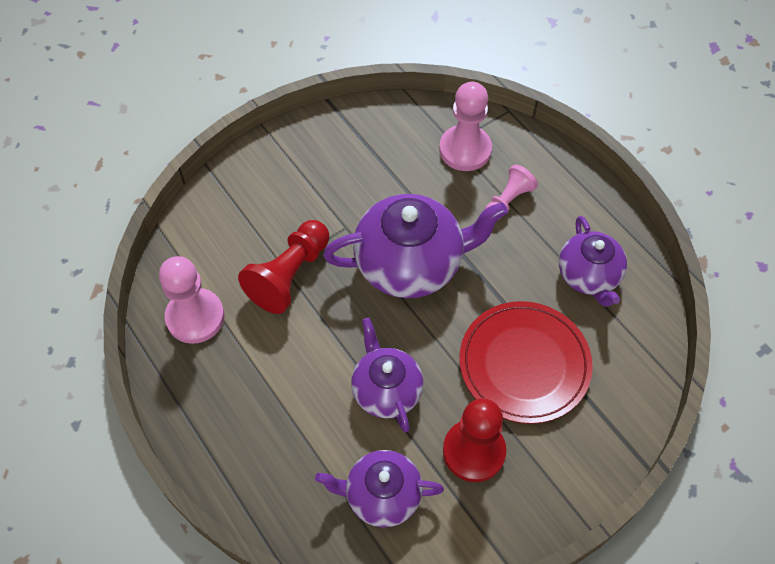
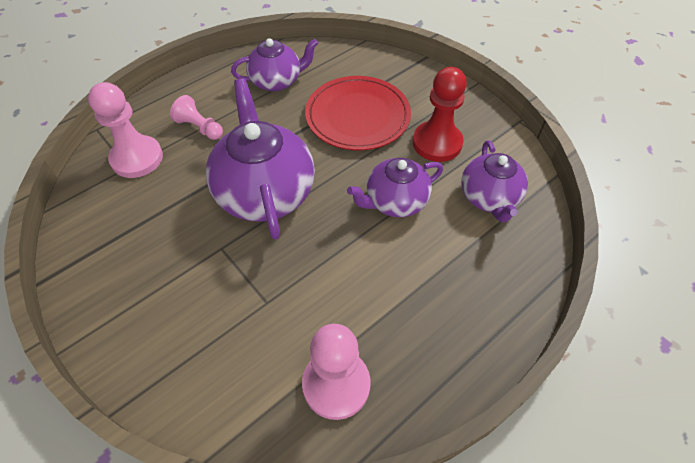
camera: 95 degrees left, 5 degrees down
(289, 275) = (279, 293): red pawn -> none

